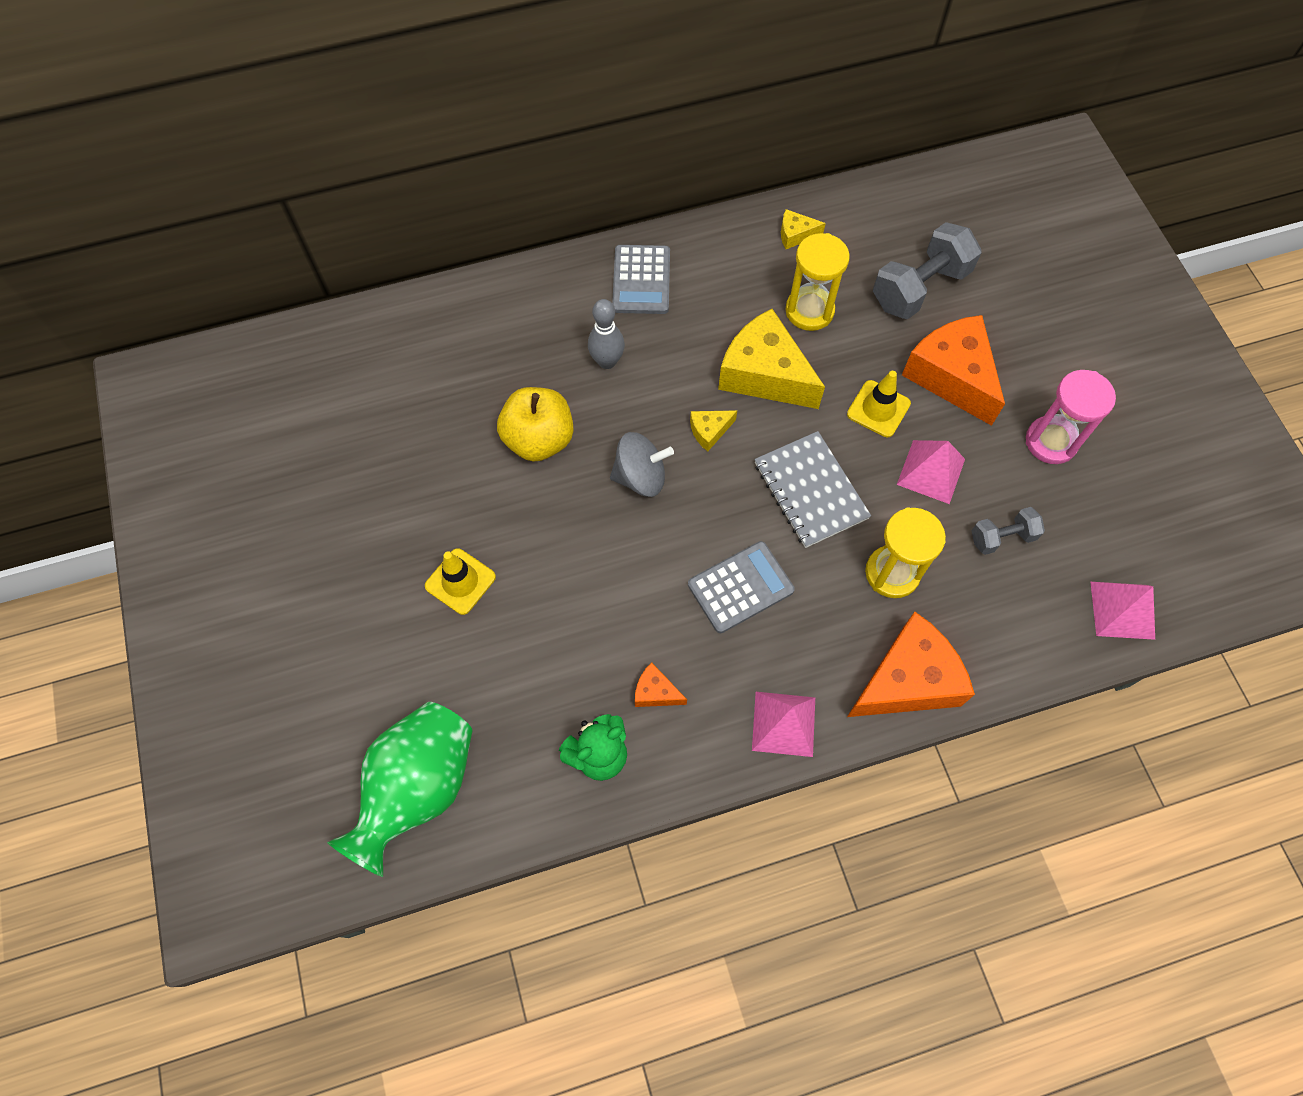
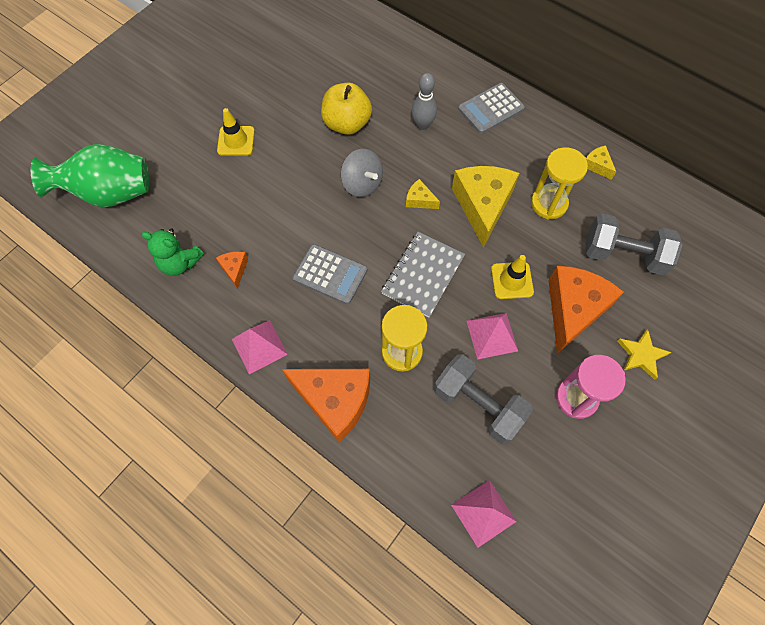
camera: 55 degrees right, 0 degrees up
(1002, 537) = (478, 405): grey dumbbell -> grey dumbbell, size x1.80
(1040, 353) = (641, 355): none -> yellow star

